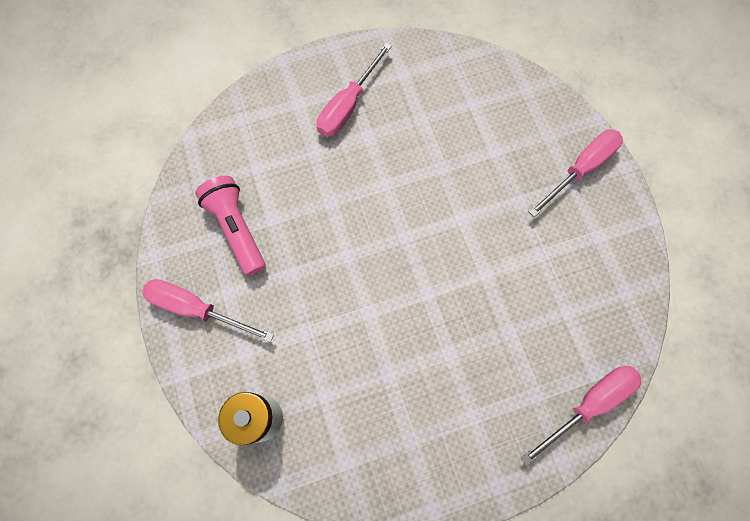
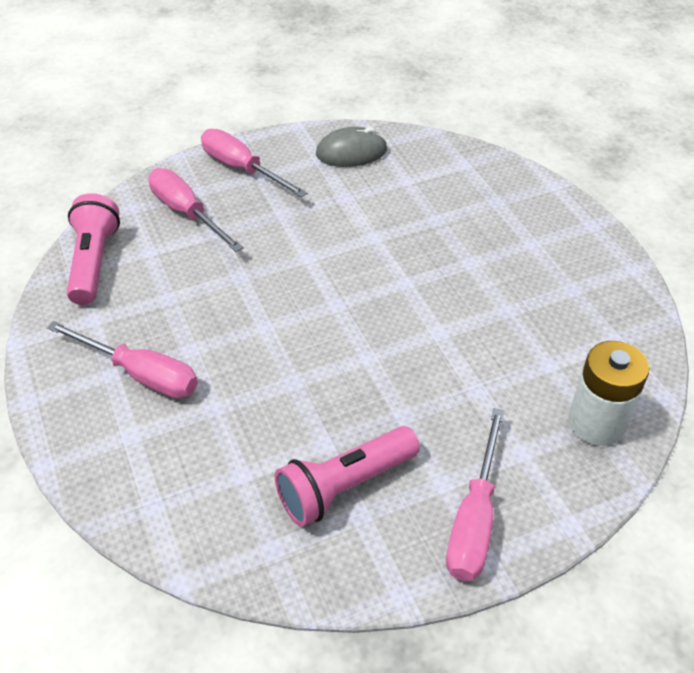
camera: 95 degrees left, 25 degrees down
(462, 68) = (94, 262): none -> pink flashlight
(588, 404) = (495, 168): pink screwdriver -> pink screwdriver (187, 213)
(609, 265) = (351, 152): none -> grey mouse

